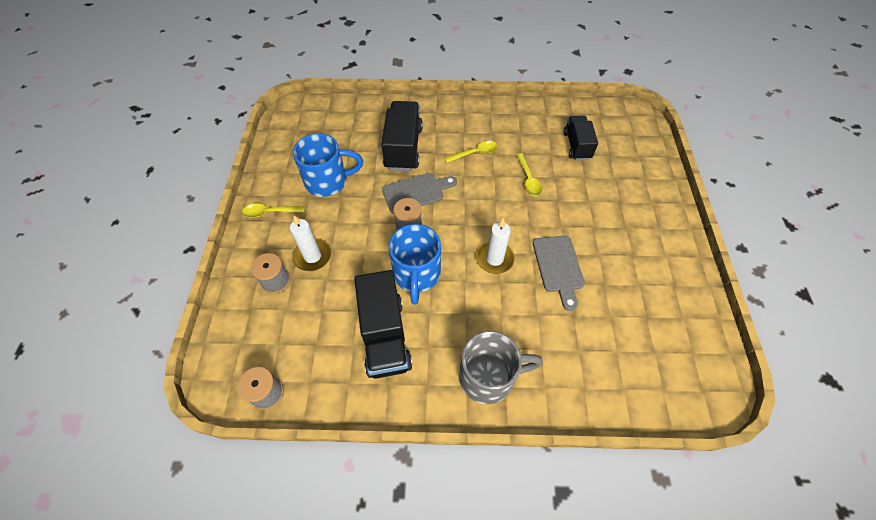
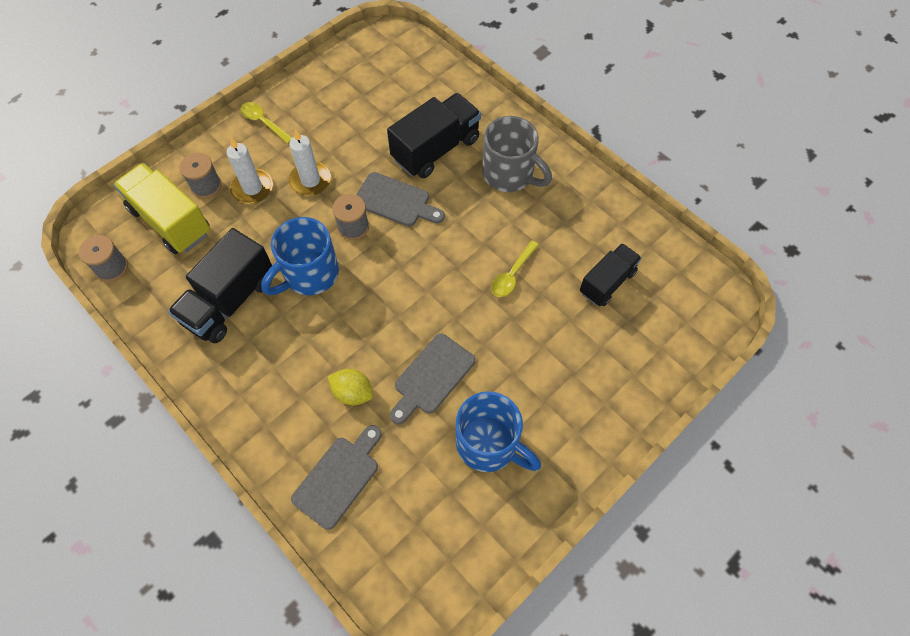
camera: 45 degrees right, 5 degrees up
(276, 324) = (171, 221): none -> yellow truck
(328, 181) = (337, 131): blue mug -> blue mug (489, 444)
(475, 153) = (494, 207): yellow spoon -> none
(488, 377) = (263, 406): grey mug -> grey mug (509, 174)
(494, 259) = (387, 319): white candle -> white candle (310, 180)
(529, 316) = (353, 392): none -> yellow lemon
(585, 371) = (339, 478): none -> grey cutting board

